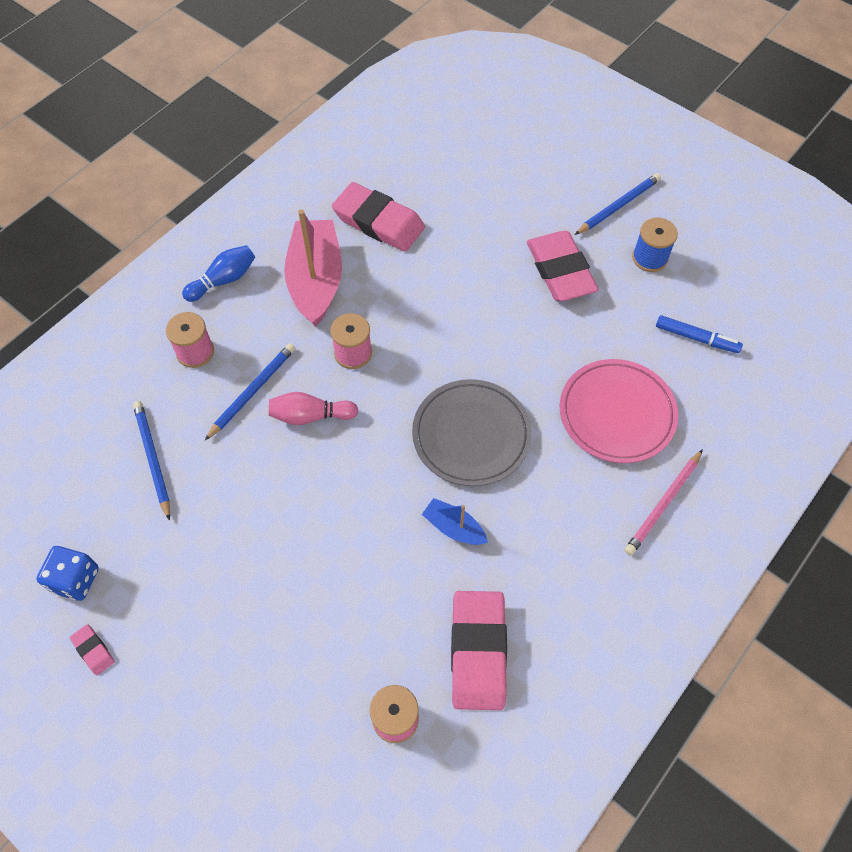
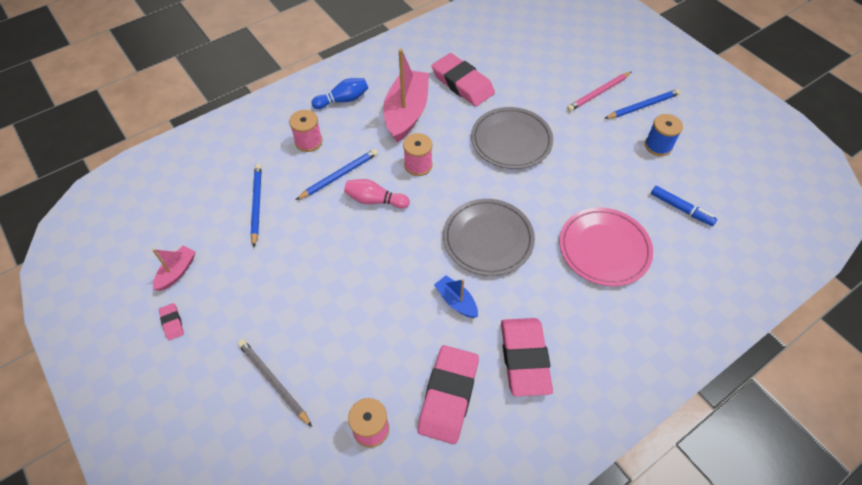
camera: 15 degrees right, 5 degrees down
(75, 580) = (177, 272): blue dice -> pink boat
(254, 693) = (273, 382): none -> grey pencil
(464, 291) = (511, 141): none -> grey plate
(560, 270) = (587, 141): pink eraser -> pink eraser (524, 358)
(663, 504) = (624, 323): pink pencil -> pink pencil (598, 93)

